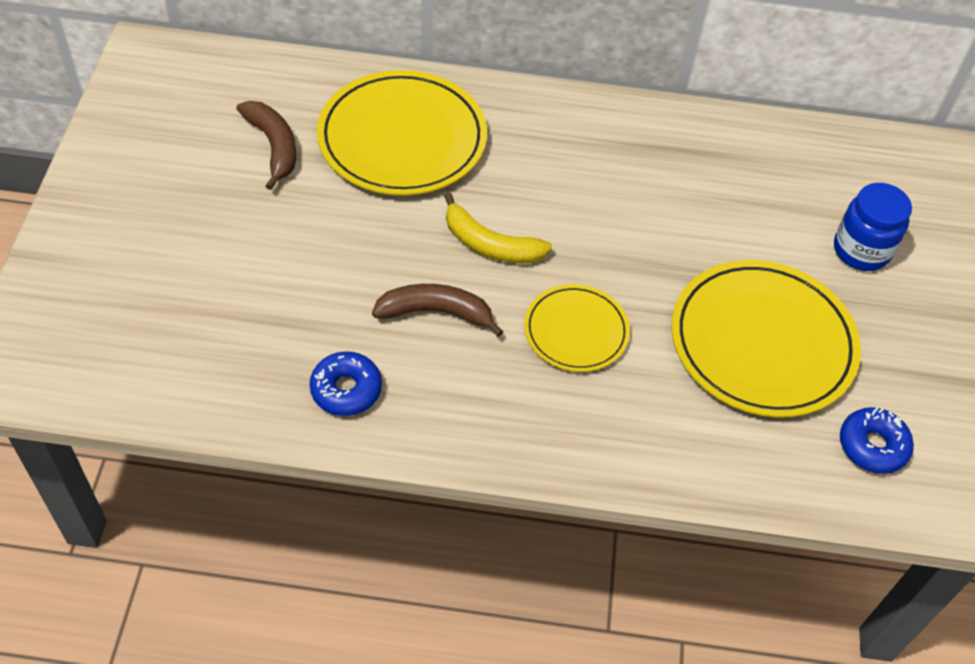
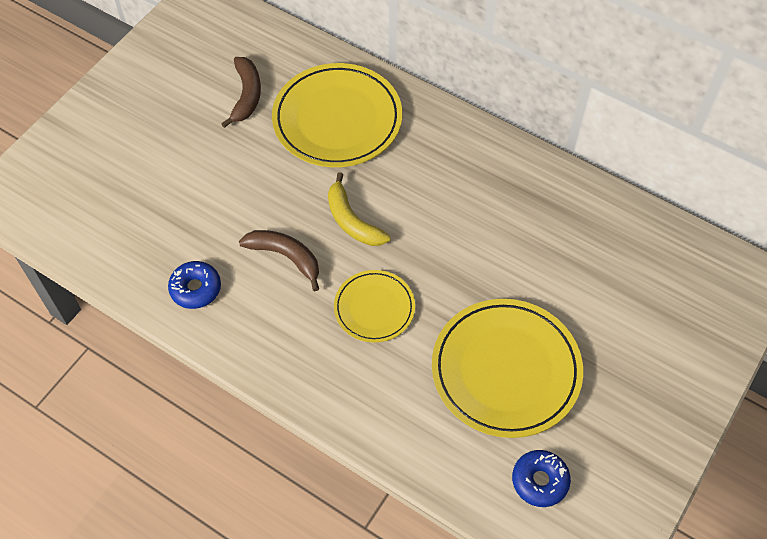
camera: 30 degrees right, 5 degrees up
(861, 250) = (631, 329): blue jar -> none

